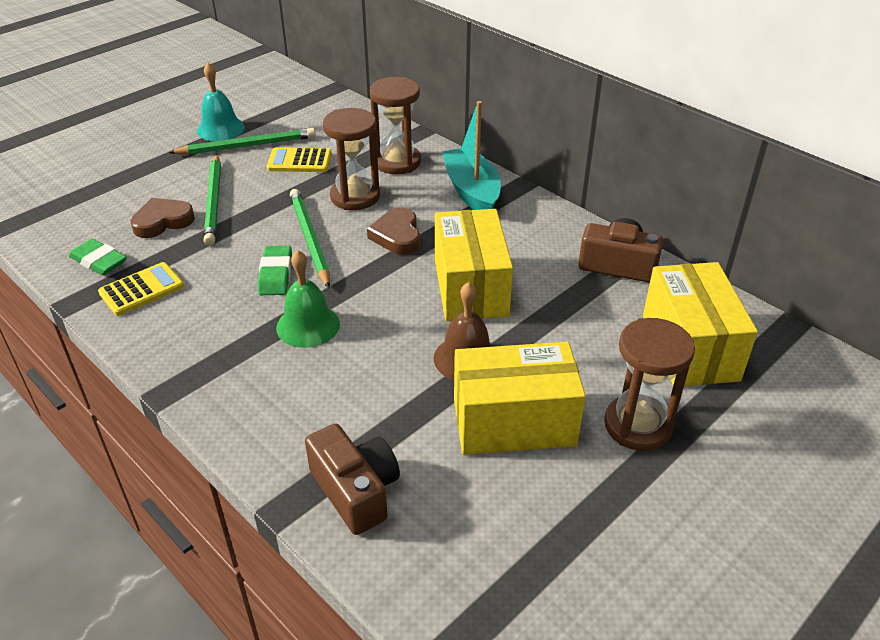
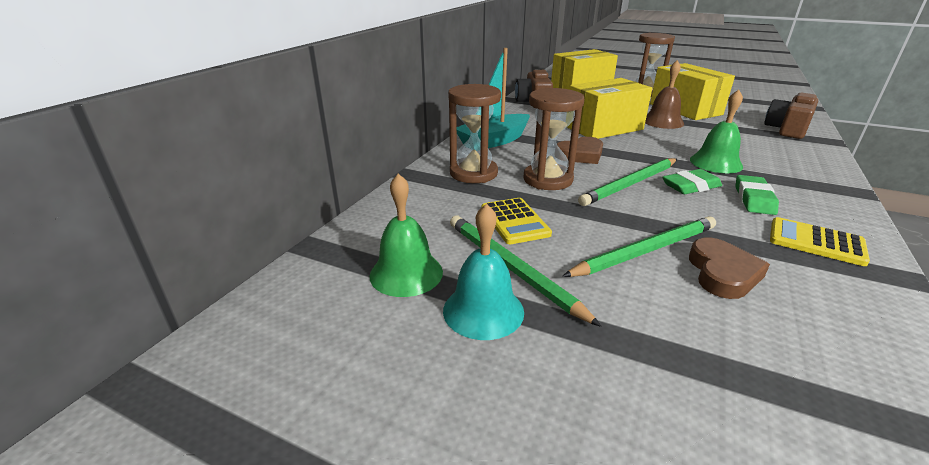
camera: 110 degrees left, 10 degrees down
(99, 261) = (841, 290): green eraser -> green eraser (754, 199)
(162, 221) = (722, 273): brown heart -> brown heart turned 120 degrees counterclockwise
(275, 113) = (406, 273): none -> green bell

